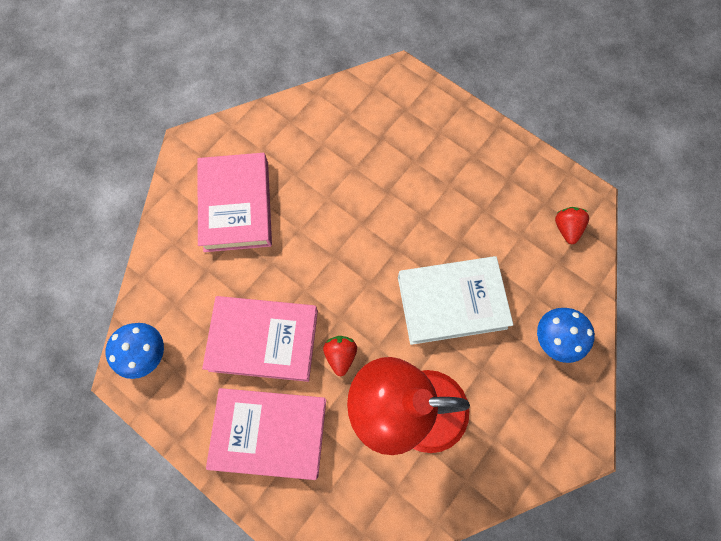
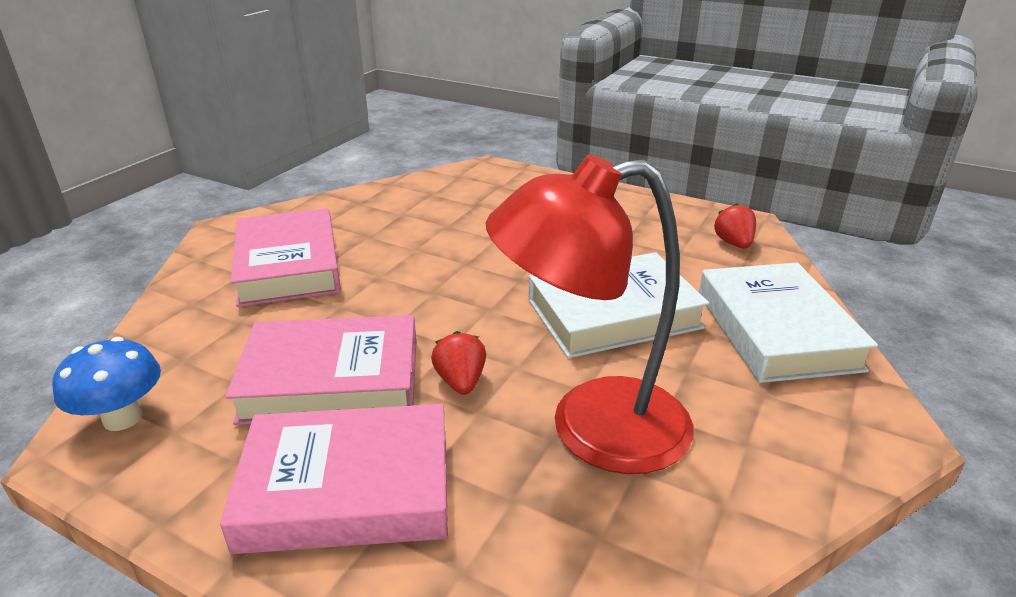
camera: 10 degrees left, 40 degrees down
(555, 339) = (776, 330): blue mushroom -> white book

